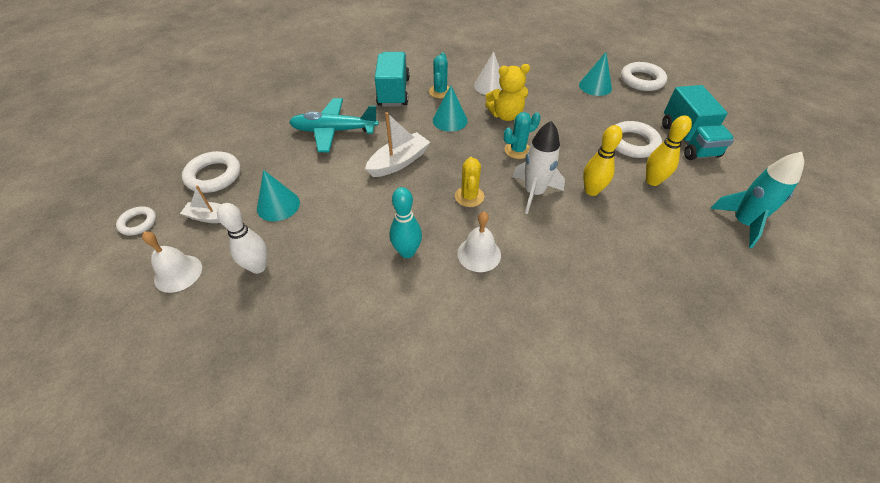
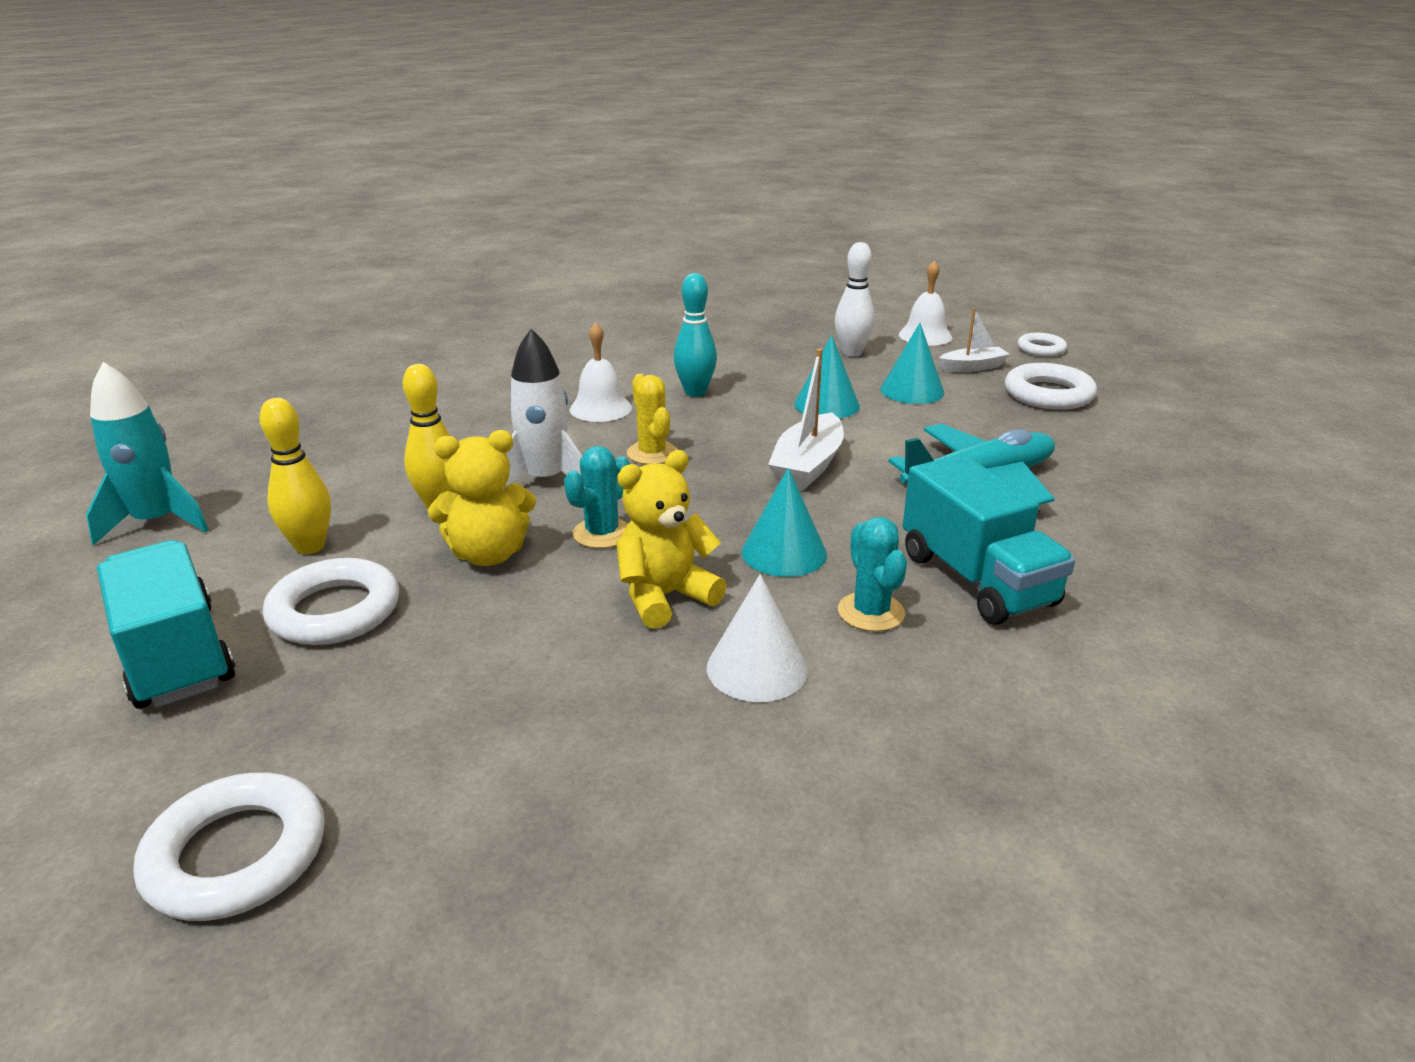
camera: 155 degrees right, 20 degrees down
(569, 153) = (489, 554): none -> yellow teddy bear
(595, 86) = (424, 767): turquoise cone -> turquoise cone (826, 405)

